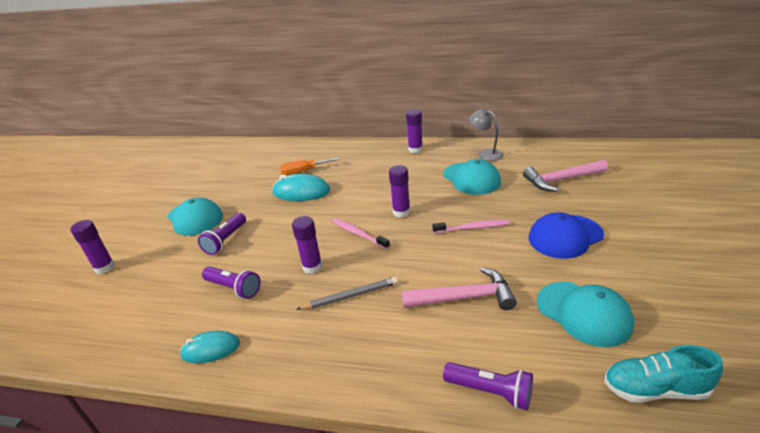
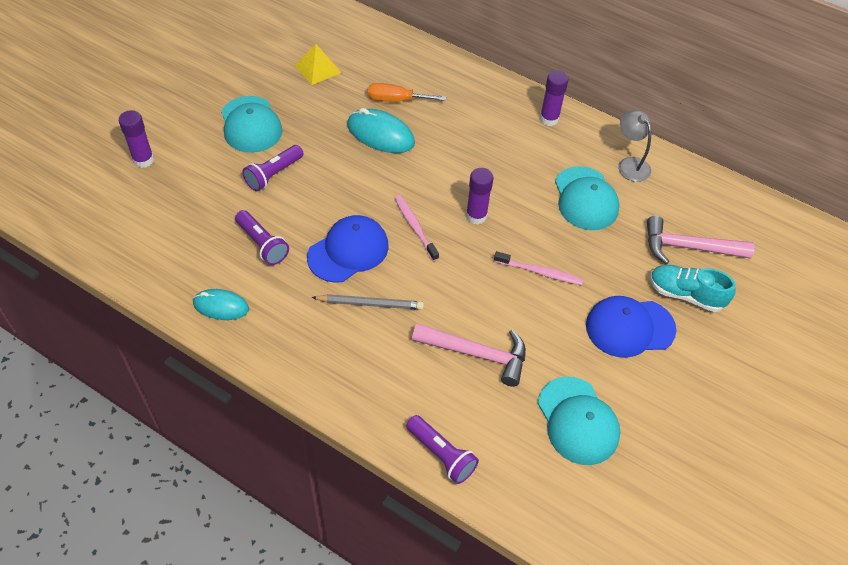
camera: 15 degrees right, 20 degrees up
(236, 173) = (318, 69): none -> yellow pyramid
(312, 267) = (348, 251): purple glue stick -> blue cap
(654, 389) = (580, 515): turquoise shoe -> turquoise shoe (685, 294)

